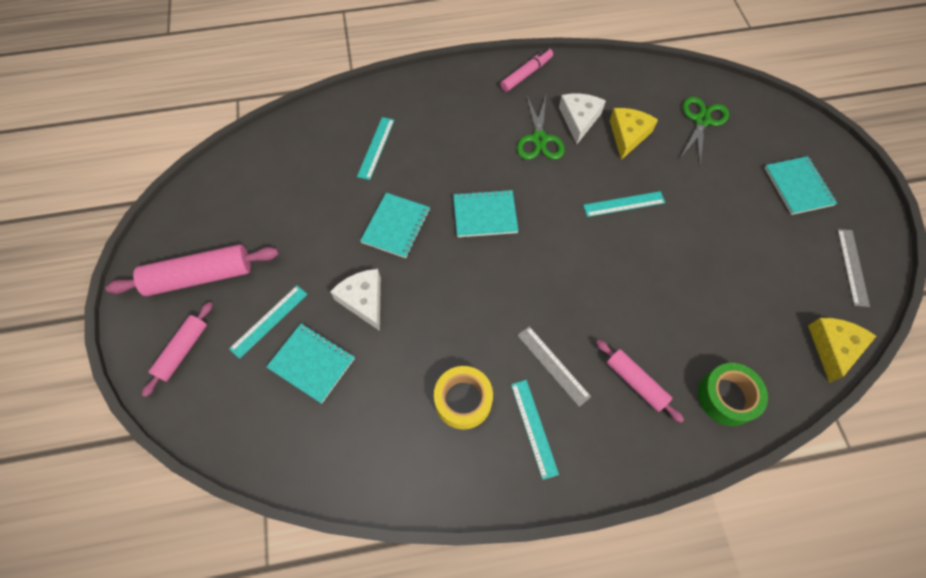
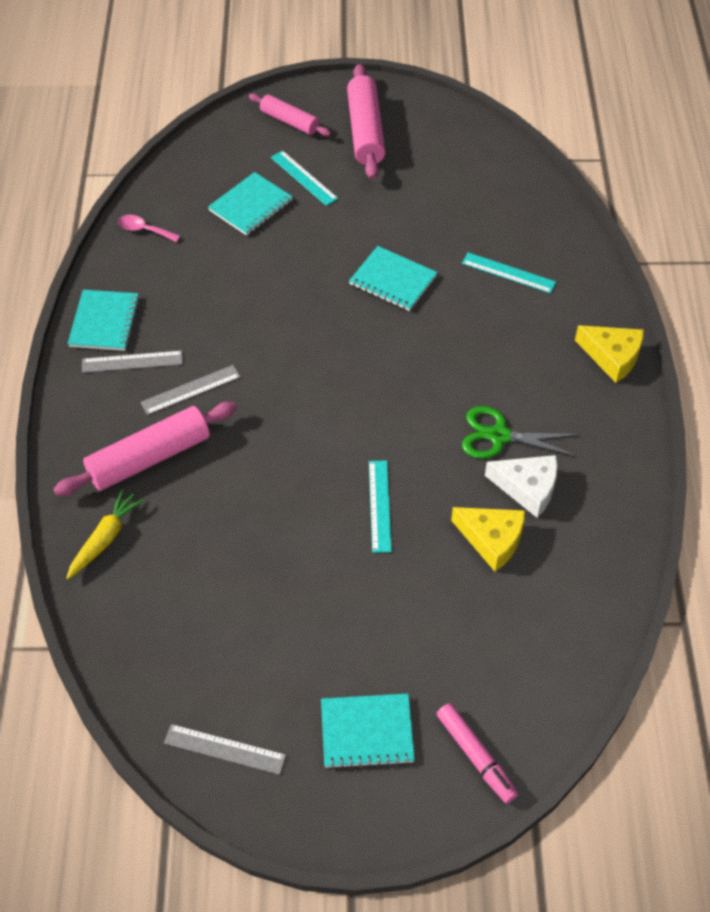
camera: 100 degrees right, 10 degrees down
(356, 465) = (144, 230): none -> pink spoon
(363, 300) = (308, 247): white cheese -> none
(463, 400) = (178, 311): yellow tape -> none
(485, 215) = (392, 361): turquoise notebook -> turquoise notebook (104, 322)
(526, 74) = (619, 443): pink marker -> pink marker (476, 756)
(533, 428) = (132, 361): turquoise ruler -> grey ruler
(635, 382) = (149, 458): pink rolling pin -> pink rolling pin, size x1.63
(702, 121) = (507, 643): green scissors -> none
(726, 397) = (105, 538): green tape -> yellow carrot
(833, 347) = (125, 674): yellow cheese -> yellow cheese (612, 357)

